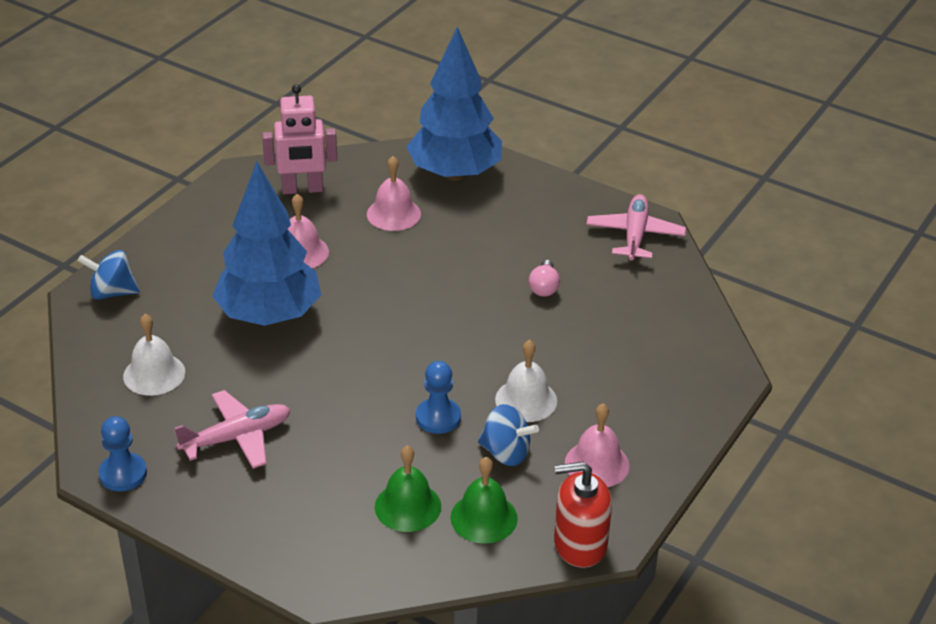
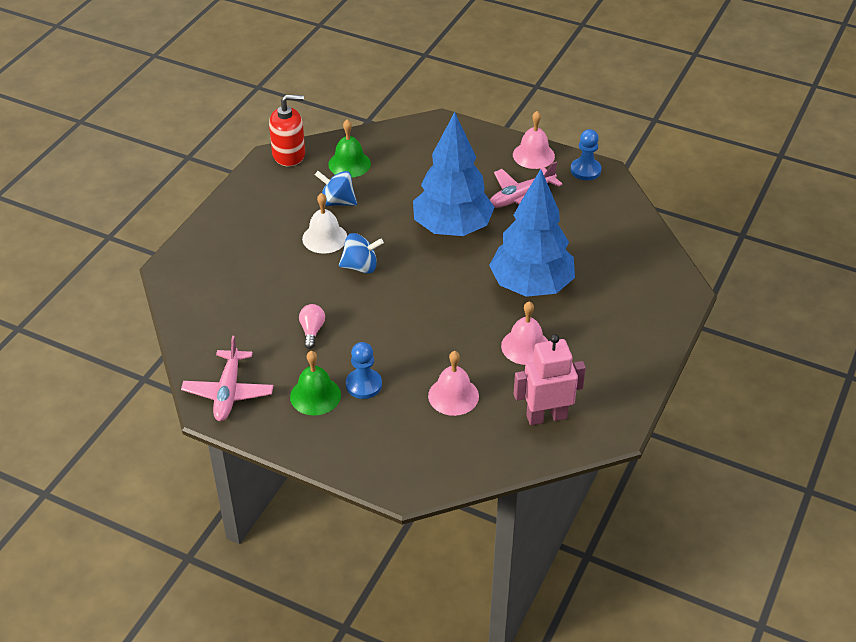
camera: 175 degrees right, 5 degrees up
(112, 292) = (664, 295): blue spinning top -> blue spinning top (361, 267)
(154, 374) = (598, 234): white bell -> none
(408, 506) = (398, 166): green bell -> green bell (315, 395)
(438, 417) = (386, 221): blue pawn -> blue pawn (364, 385)
(454, 174) = (402, 451): blue tree -> blue tree (452, 228)
(597, 464) = (275, 200): pink bell -> pink bell (533, 155)

